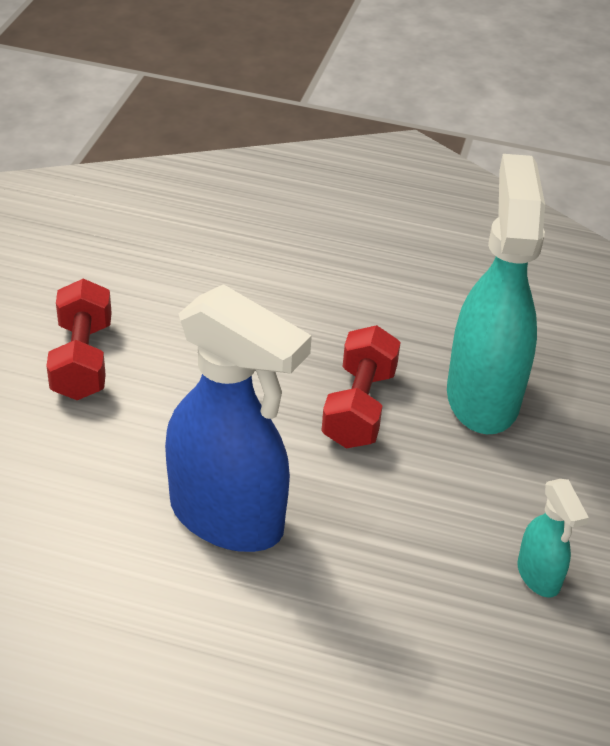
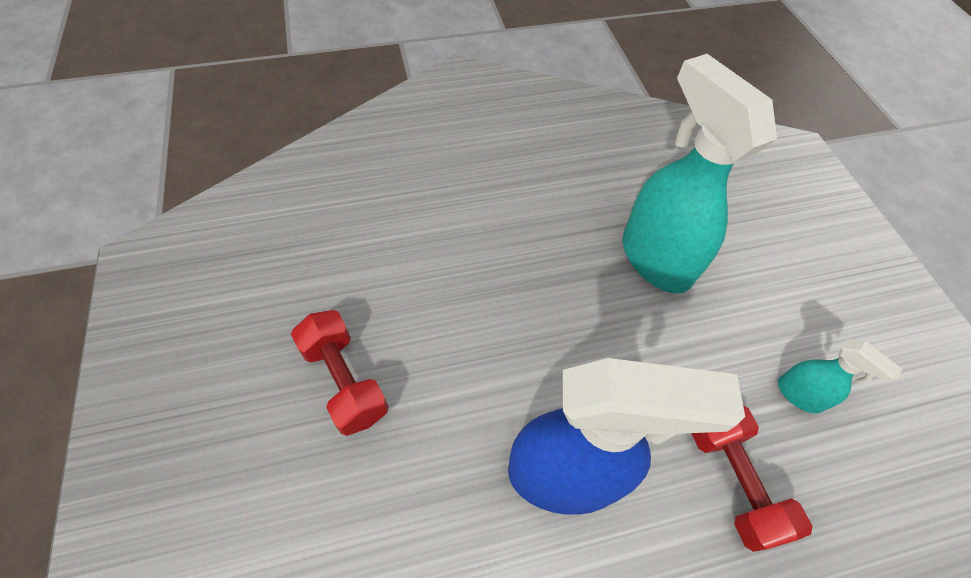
camera: 30 degrees left, 15 degrees up
(359, 407) = (583, 312): red dumbbell -> red dumbbell (732, 481)

